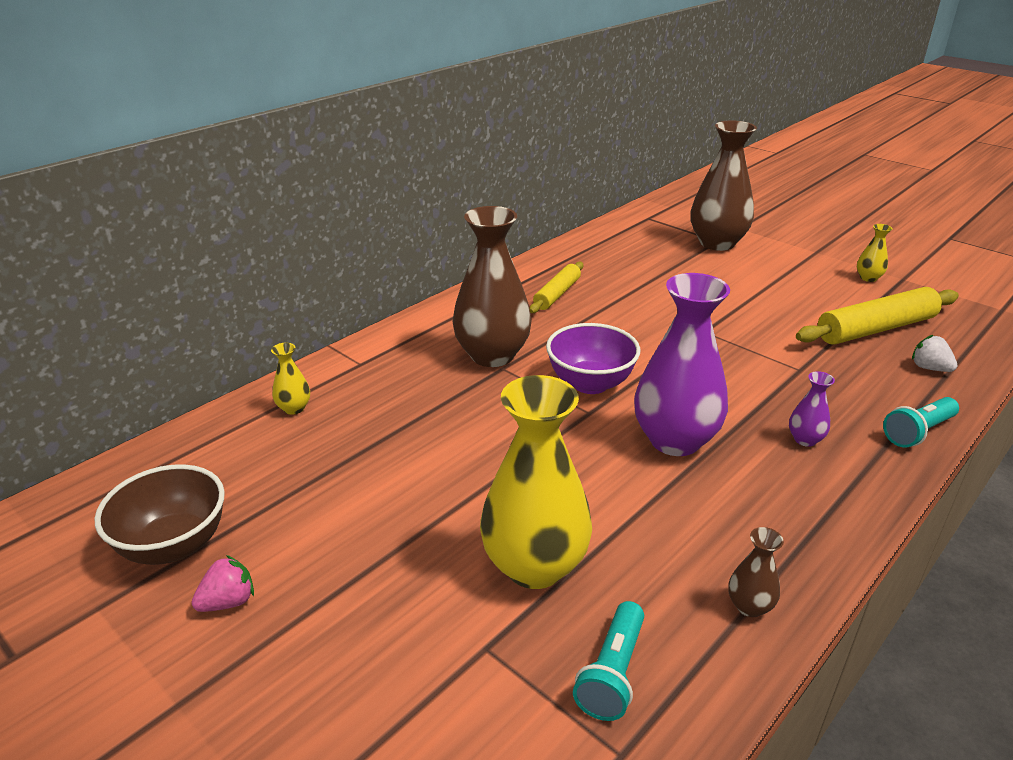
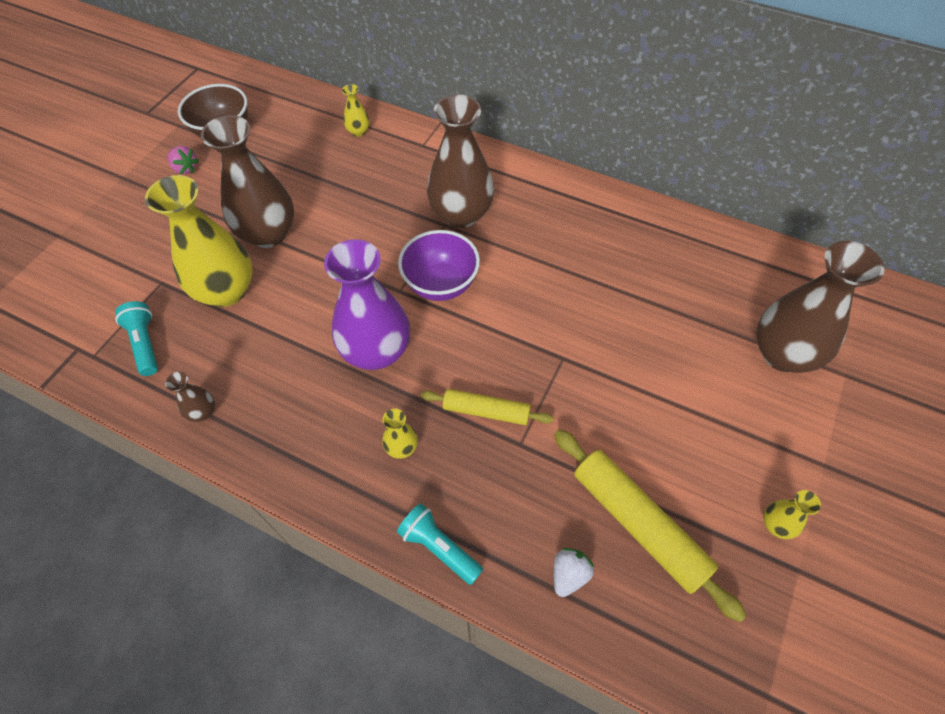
camera: 75 degrees right, 25 degrees up
(441, 512) = (268, 234): none -> brown vase
(557, 294) = (584, 234): yellow rolling pin -> yellow rolling pin (486, 411)
(612, 673) = (145, 344): turquoise flashlight -> turquoise flashlight turned 60 degrees clockwise
(805, 439) = (402, 447): purple vase -> yellow vase

